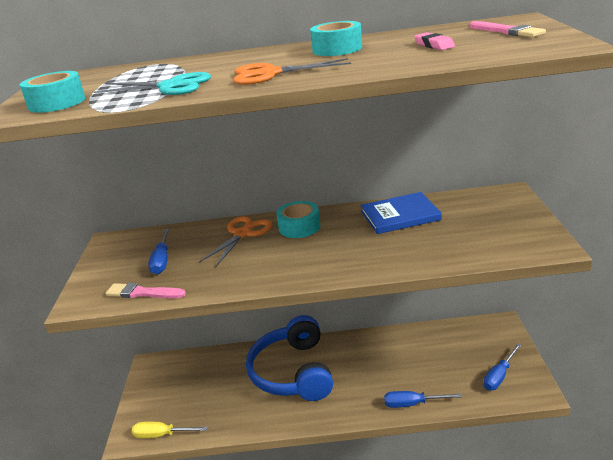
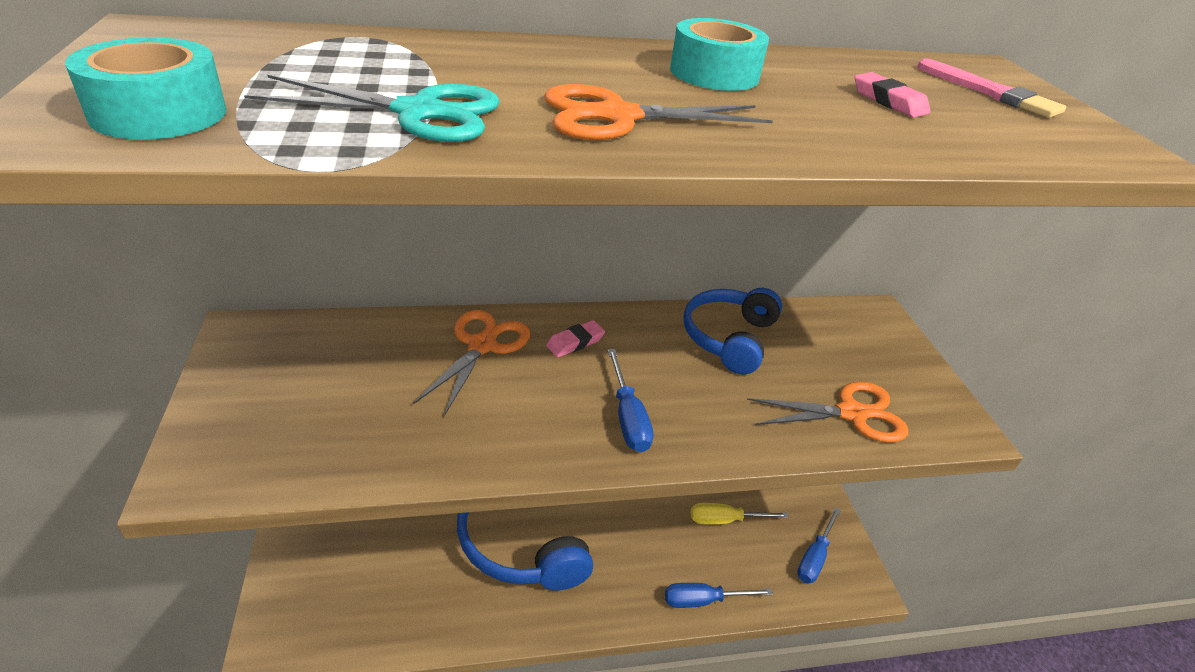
camera: 15 degrees left, 10 degrees up
(142, 293) = (314, 464): pink brush -> none
(162, 260) = (344, 390): blue screwdriver -> blue screwdriver (628, 417)
(162, 435) = (321, 646): yellow screwdriver -> yellow screwdriver (725, 520)
(299, 227) = (575, 342): turquoise tape -> pink eraser
(400, 215) = (729, 338): blue book -> blue headphones
(473, 246) = (851, 413): none -> orange scissors

